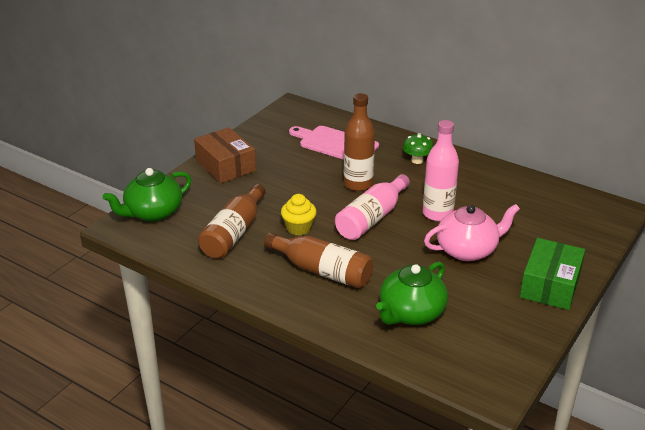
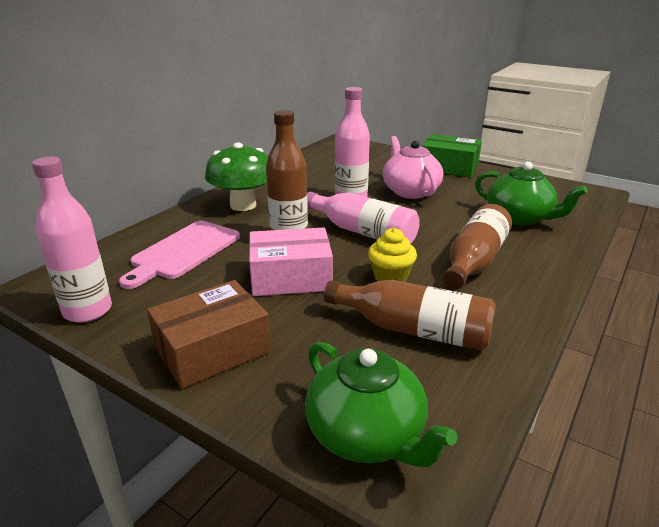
camera: 90 degrees left, 5 degrees down
(266, 125) = (88, 311): none -> pink bottle
(300, 187) = (290, 277): none -> pink box
(417, 160) = (243, 205): green mushroom -> green mushroom, size x1.85

